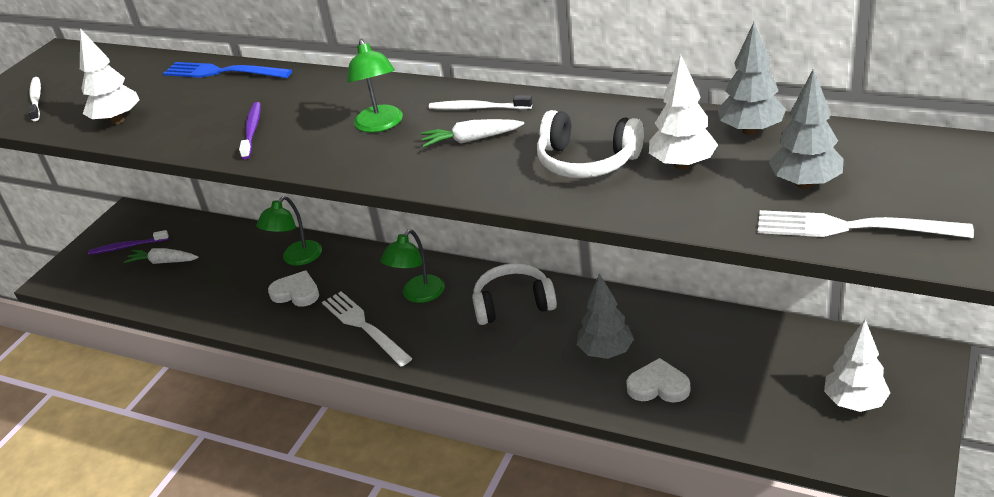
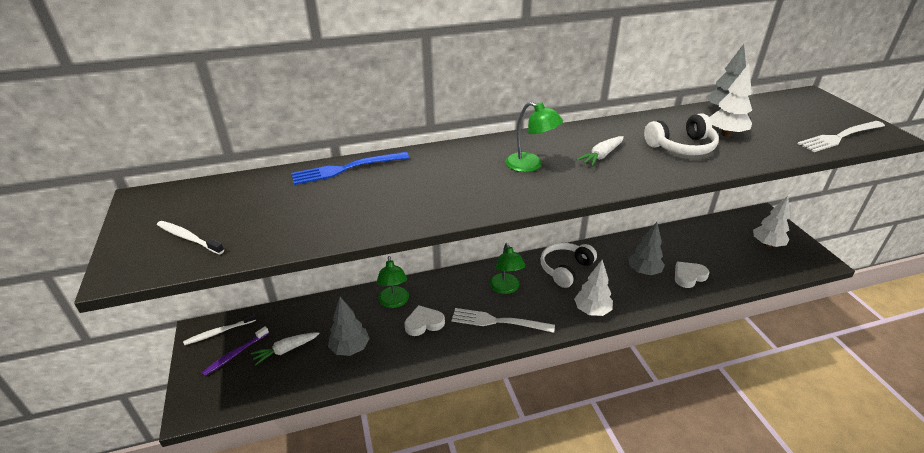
camera: 45 degrees left, 0 degrees up
(117, 120) = (311, 226): white tree -> white tree (592, 310)
(252, 130) = (445, 196): purple toothbrush -> none
(477, 108) = (572, 139): white toothbrush -> white toothbrush (219, 332)
(805, 183) = (788, 126): grey tree -> grey tree (350, 348)

